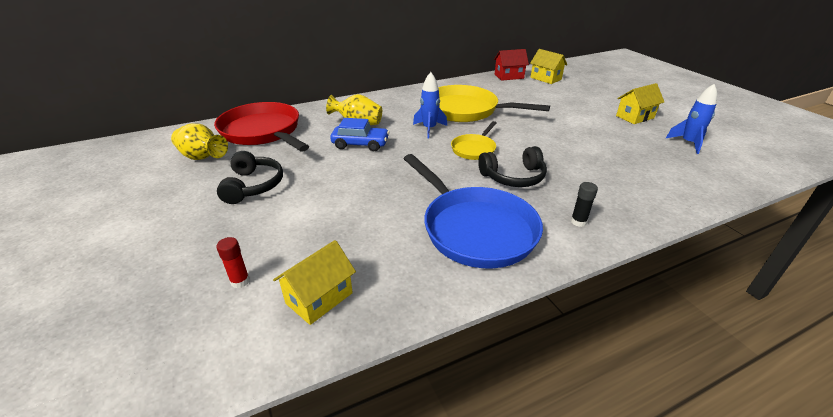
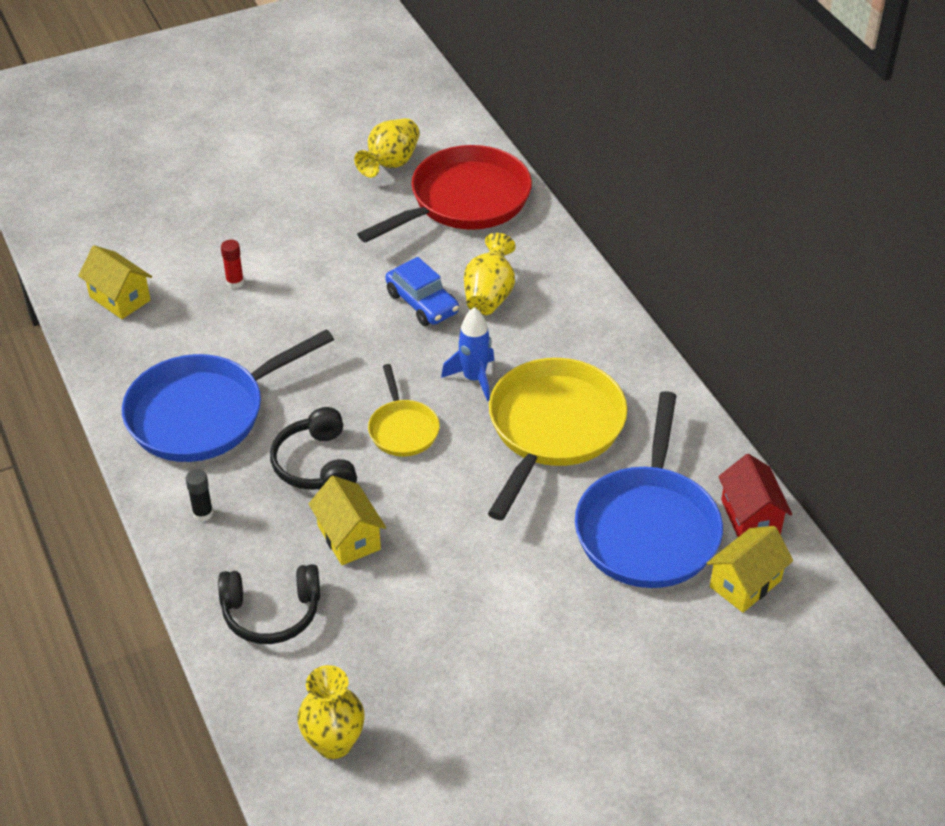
camera: 90 degrees right, 10 degrees up
(240, 281) = (152, 245): red glue stick -> red glue stick (235, 282)
(253, 186) = (317, 220): black headphones -> black headphones (271, 613)
(360, 144) = (422, 303): blue car -> blue car turned 45 degrees counterclockwise
(474, 149) = (402, 429): yellow pan -> yellow pan turned 135 degrees counterclockwise
(523, 93) = (648, 527): none -> blue pan
(635, 117) = (531, 689): yellow house -> yellow house (349, 537)
(688, 143) = (413, 734): blue rocket -> none
(716, 164) = (334, 743): none -> yellow vase

